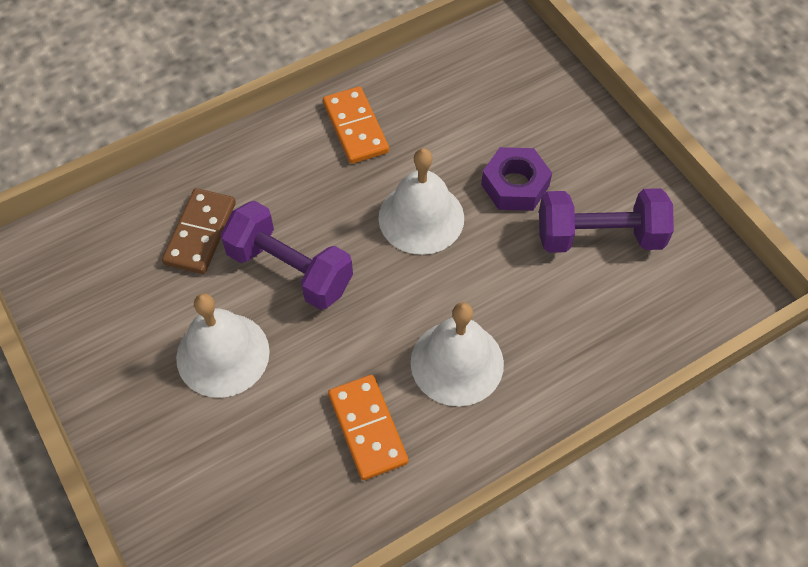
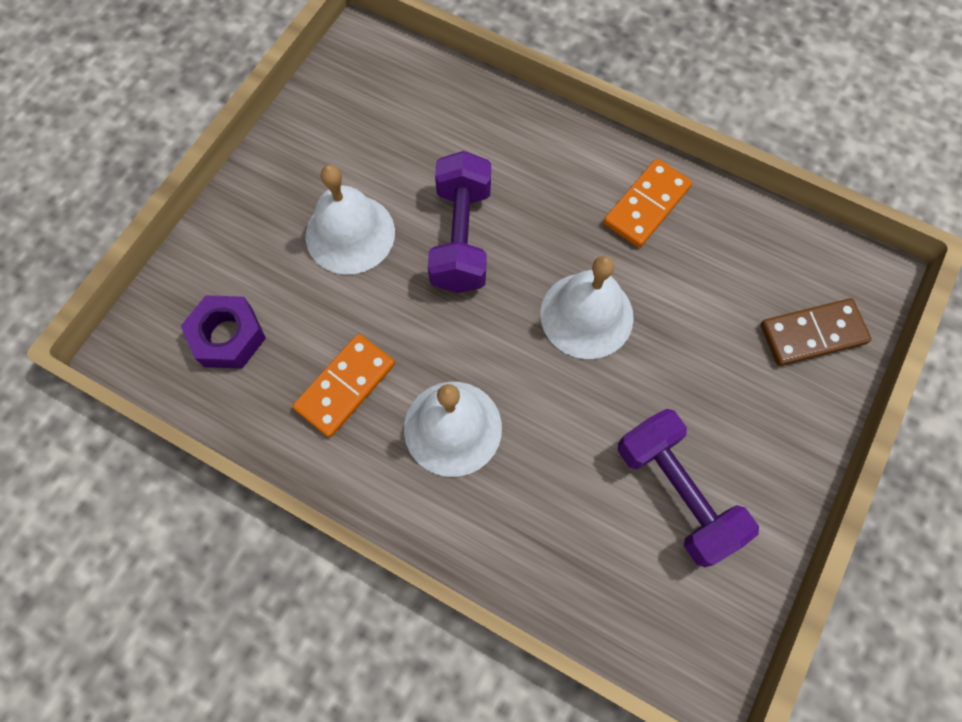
camera: 60 degrees right, 10 degrees up
(200, 233) = (453, 149): brown domino -> brown domino (812, 334)
(515, 185) = (681, 380): purple nut -> purple nut (228, 336)

